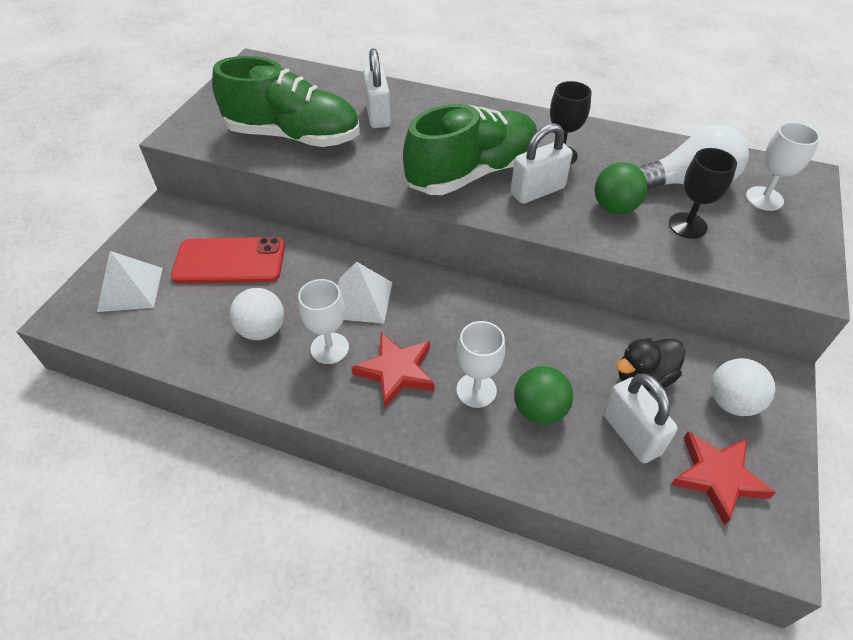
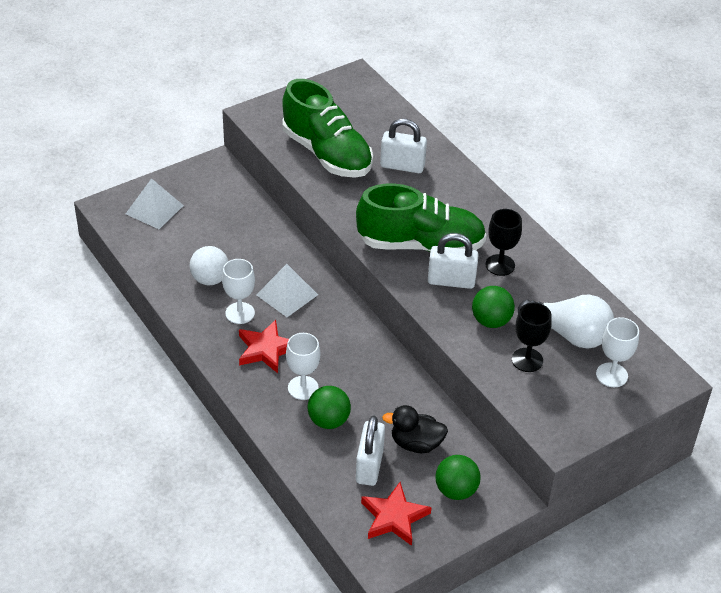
camera: 35 degrees right, 5 degrees down
(229, 261) = (228, 223): red phone -> none
(378, 115) = (402, 166): white padlock -> white padlock turned 75 degrees clockwise
(731, 402) = (456, 490): white ball -> green ball

